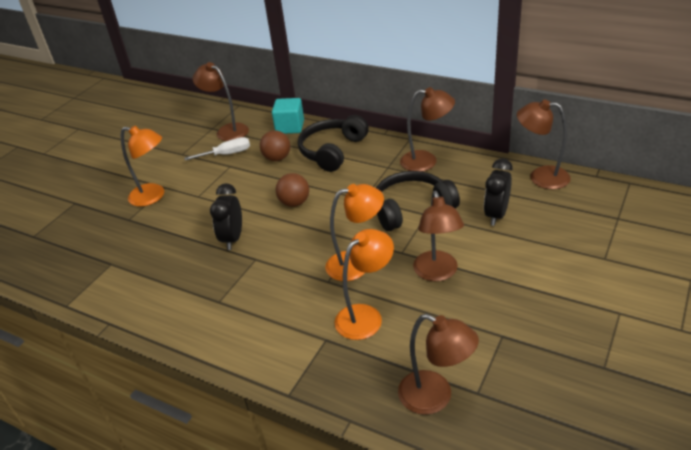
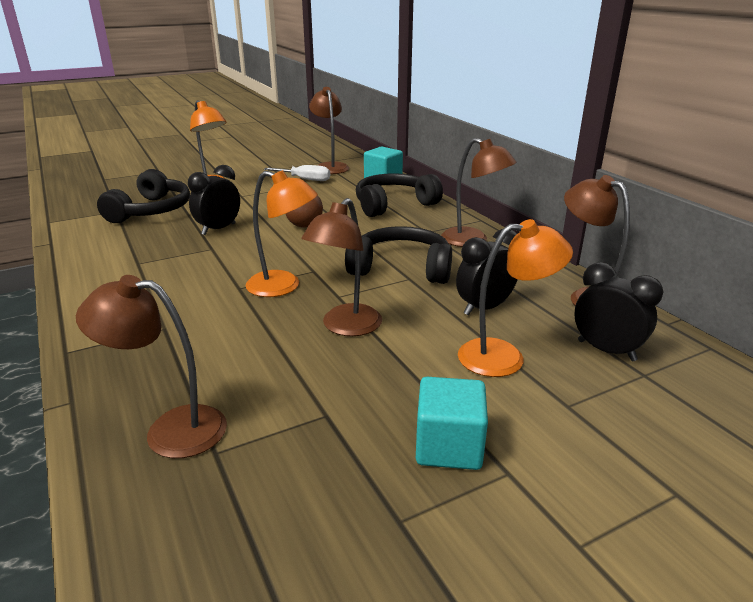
camera: 30 degrees right, 10 degrees down
(143, 248) = (151, 211): none -> black headphones
(277, 158) = (339, 194): brown ball -> none
(366, 316) = (225, 328): orange lamp -> orange lamp (504, 357)
(435, 397) = (170, 430): brown lamp -> brown lamp turned 120 degrees clockwise
(580, 315) = (448, 446): none -> turquoise cube
(587, 212) = (606, 350): none -> black clock

